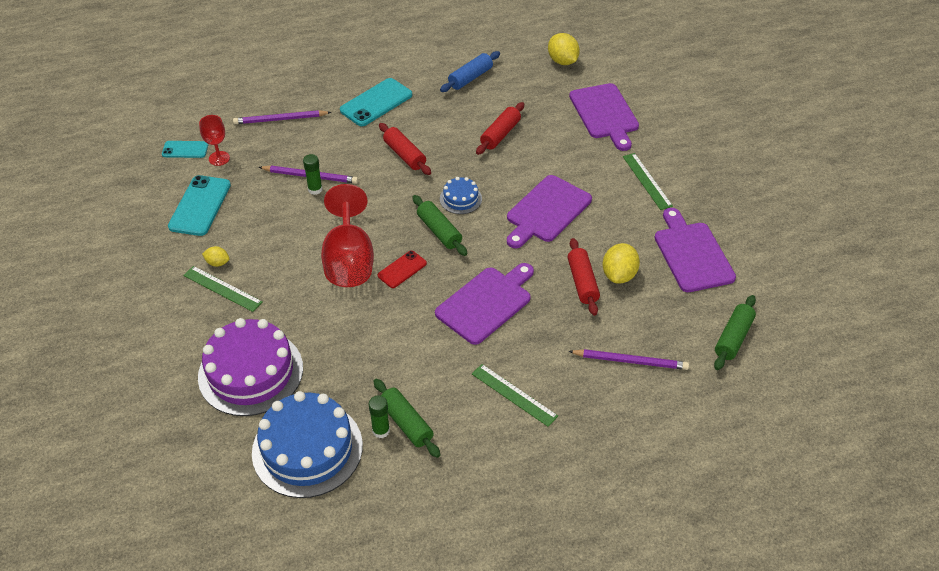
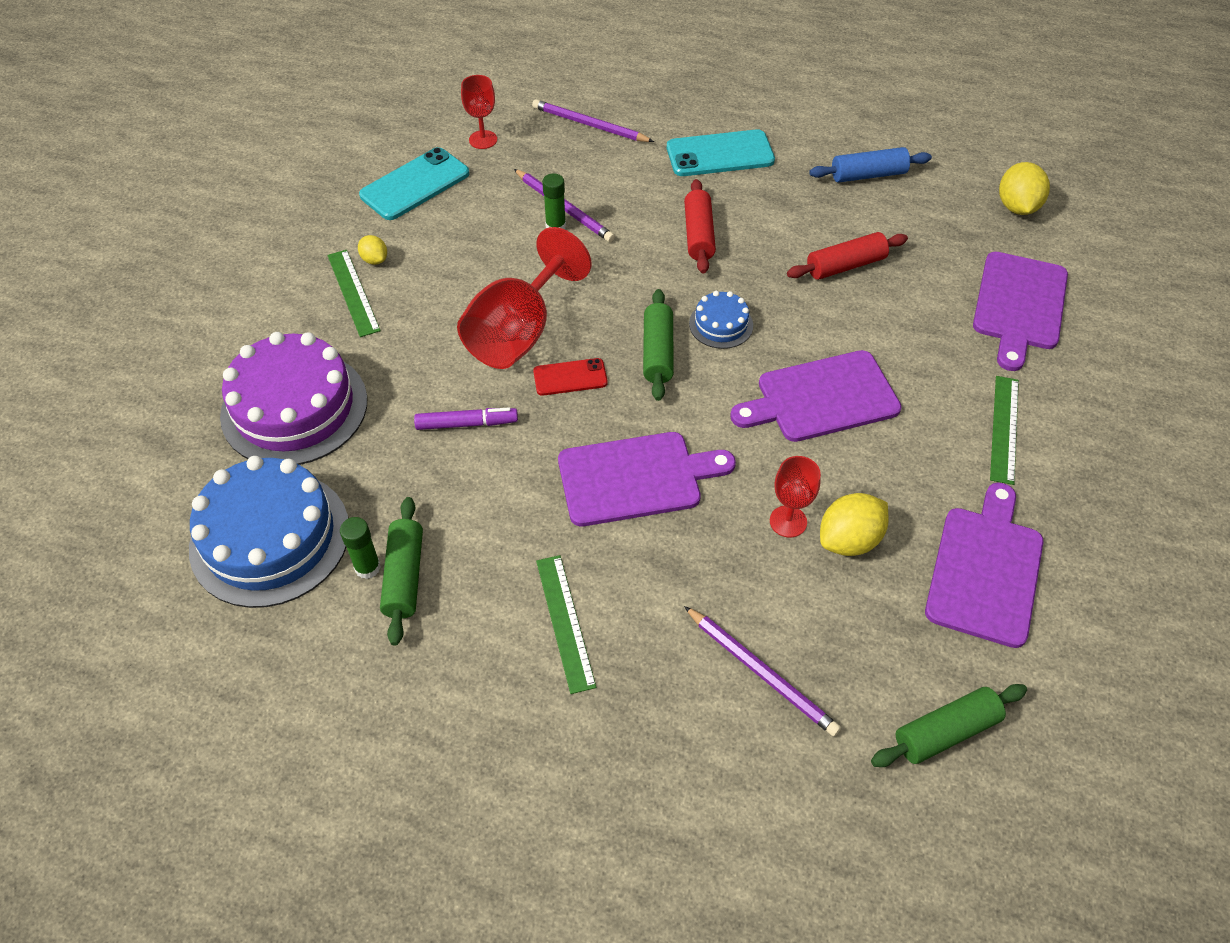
camera: 35 degrees right, 5 degrees up
(185, 149) = (456, 113): turquoise phone -> none
(365, 325) = (466, 424): none -> purple marker
(582, 282) = (788, 521): red rolling pin -> red goblet

